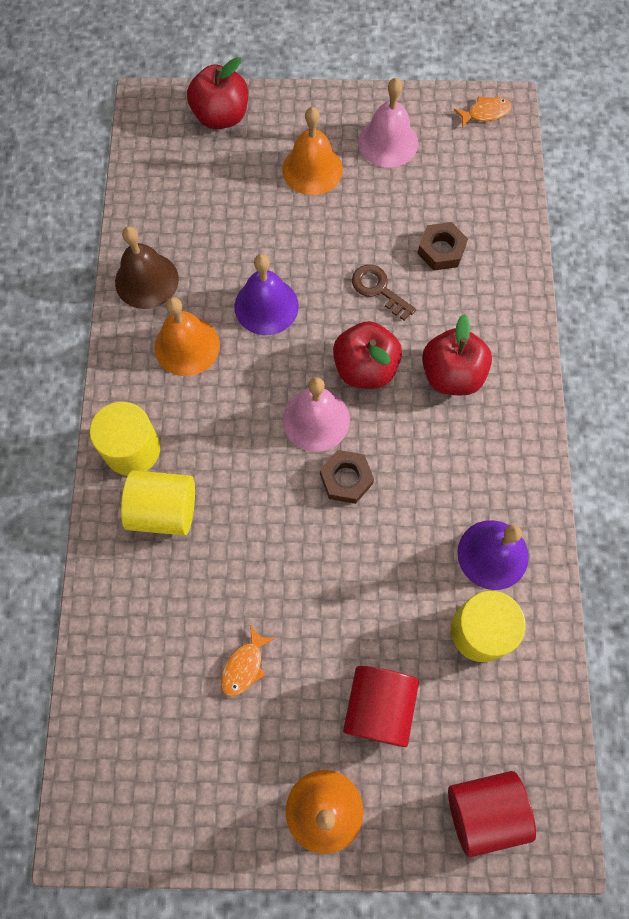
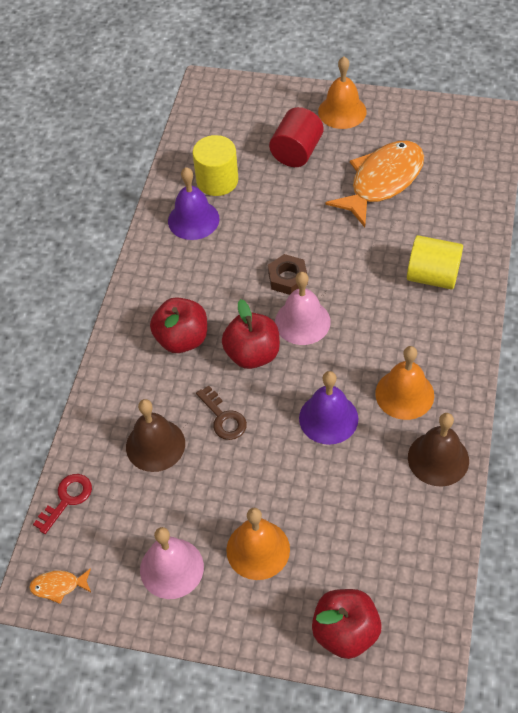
camera: 165 degrees left, 15 degrees down
(132, 449) = (456, 321): yellow cylinder -> none
(244, 666) = (382, 182): orange fish -> orange fish, size x2.42
(441, 250) = (155, 445): brown nut -> brown bell
(484, 810) = (245, 101): red cylinder -> none
(509, 185) = (67, 499): none -> red key

